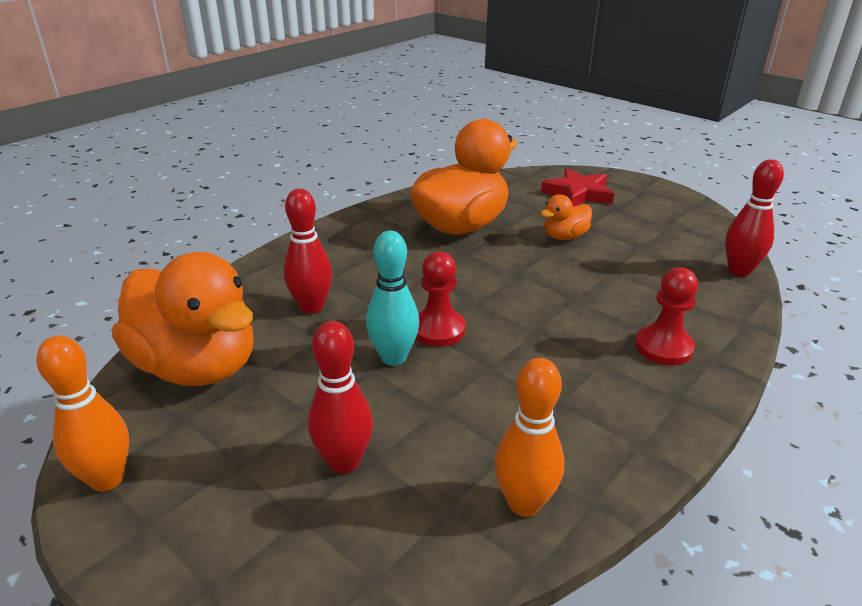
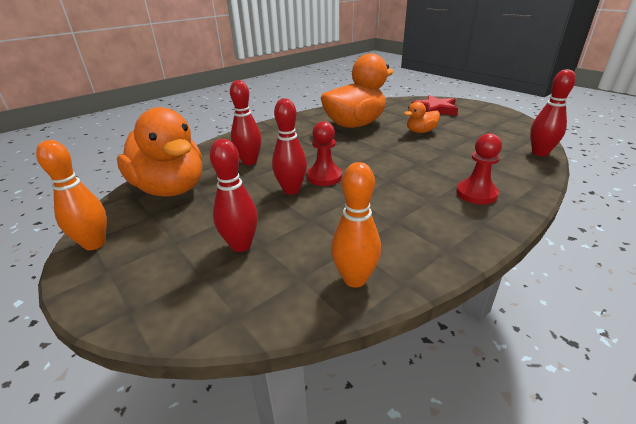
camera: 10 degrees right, 0 degrees up
(393, 357) = (291, 190): turquoise bowling pin -> red bowling pin

